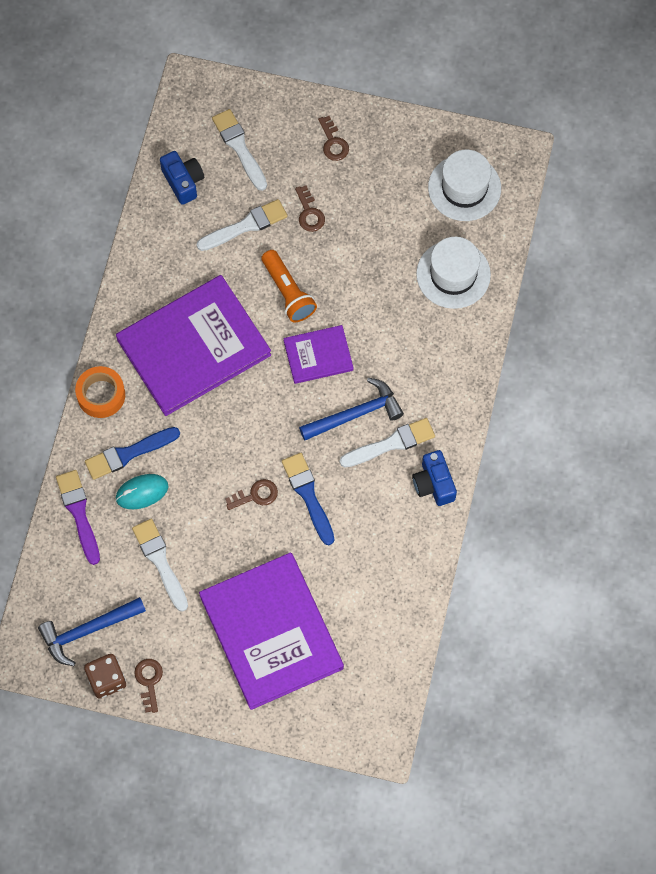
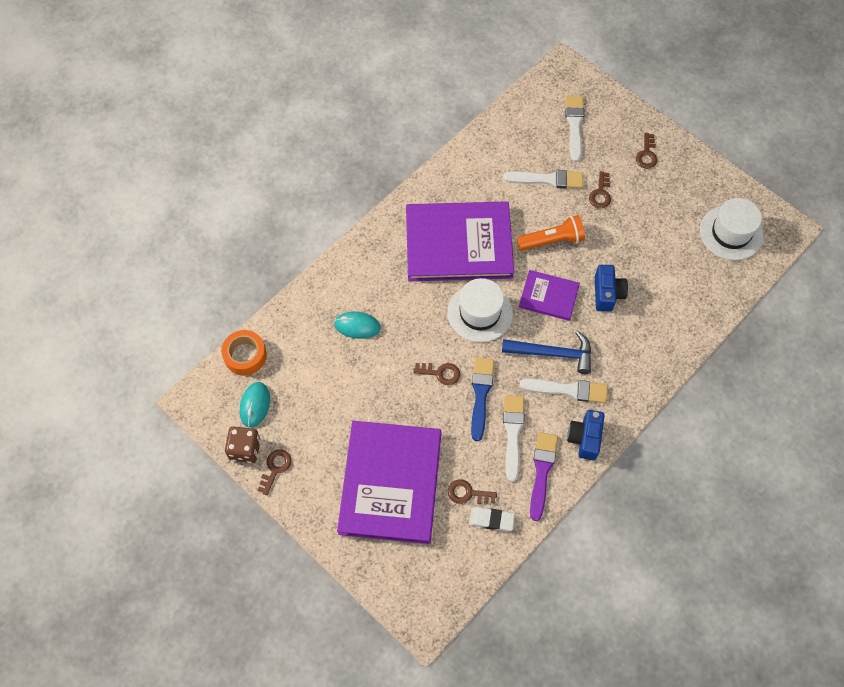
camera: 30 degrees right, 5 degrees down
(79, 513) = (302, 317): purple brush -> purple brush (542, 471)
(88, 630) = (255, 405): blue hammer -> turquoise mouse
(101, 395) = (371, 243): orange tape -> orange tape (245, 355)
(128, 453) = (365, 293): blue brush -> none
(160, 561) = (339, 383): white brush -> white brush (513, 433)
(183, 182) = (519, 129): blue camera -> blue camera (607, 294)
(288, 292) = (552, 240): orange flashlight -> orange flashlight turned 105 degrees counterclockwise
(351, 600) = (467, 493): none -> brown key
(389, 613) = (491, 520): none -> white eraser
(453, 274) = (688, 290): white hat -> white hat (480, 313)

